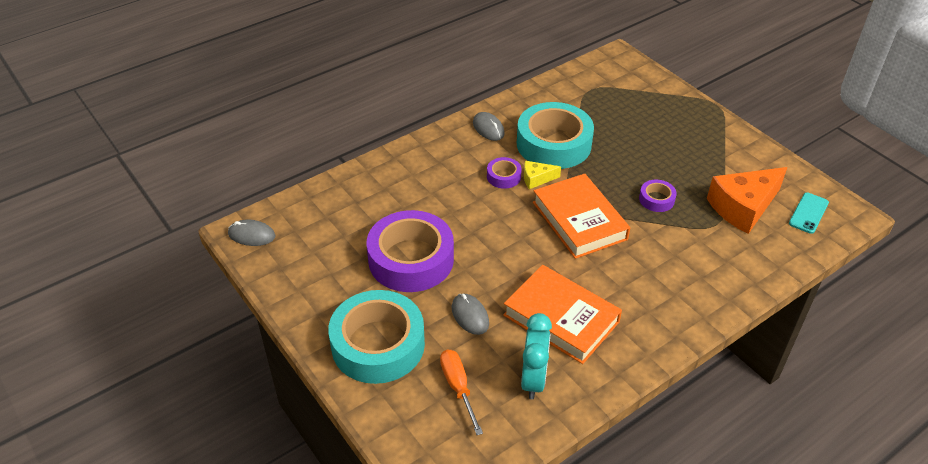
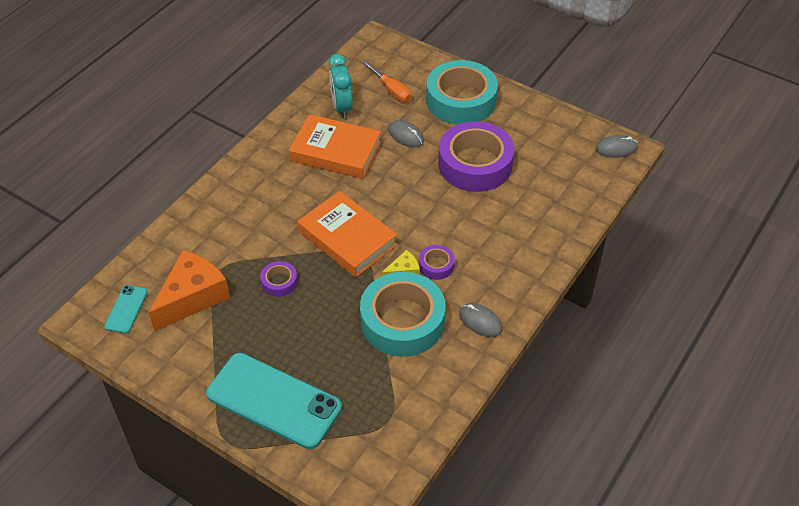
camera: 160 degrees right, 5 degrees up
(677, 119) = (273, 401): none -> turquoise phone

